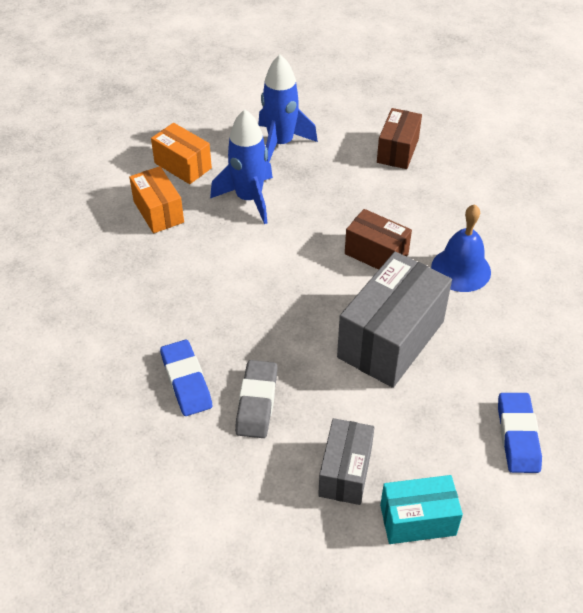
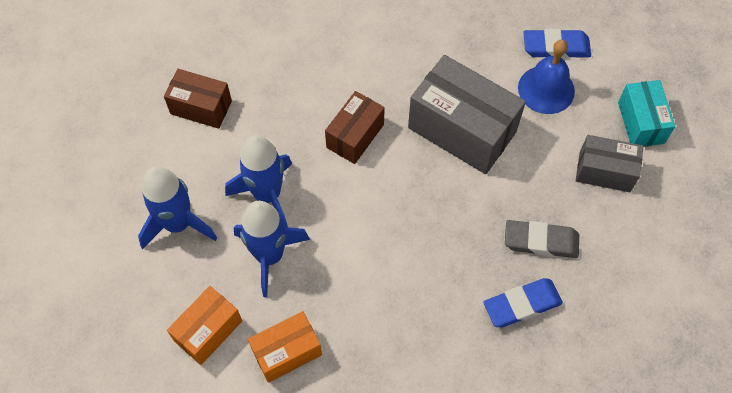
camera: 90 degrees left, 15 degrees up
(309, 195) = (267, 195): none -> blue rocket
(461, 269) = (375, 67): blue bell -> blue bell (546, 89)

